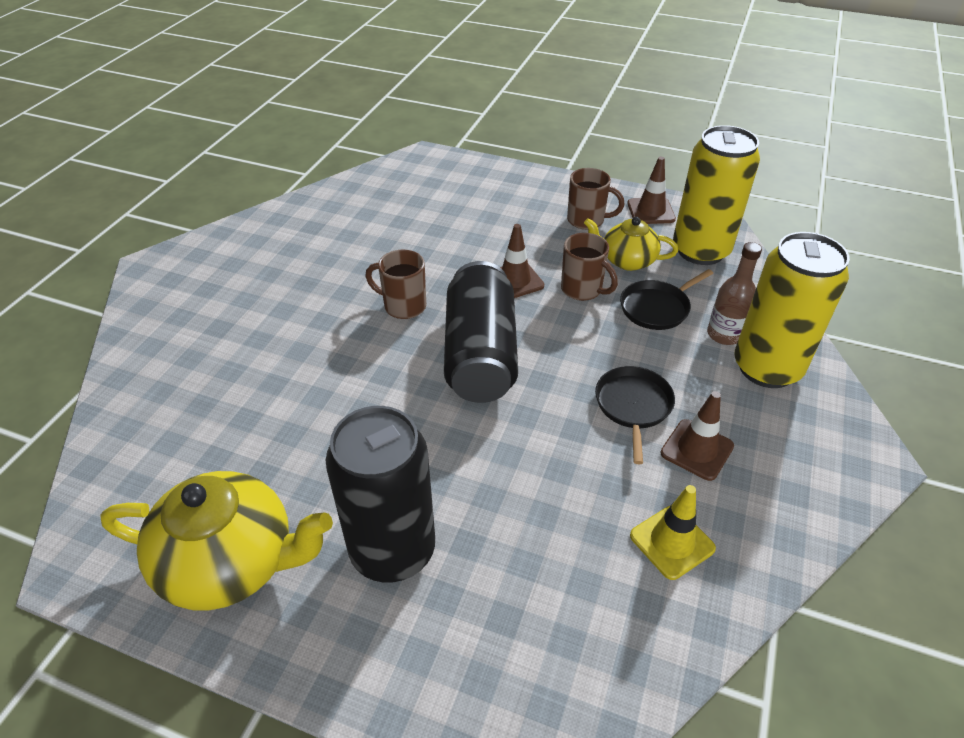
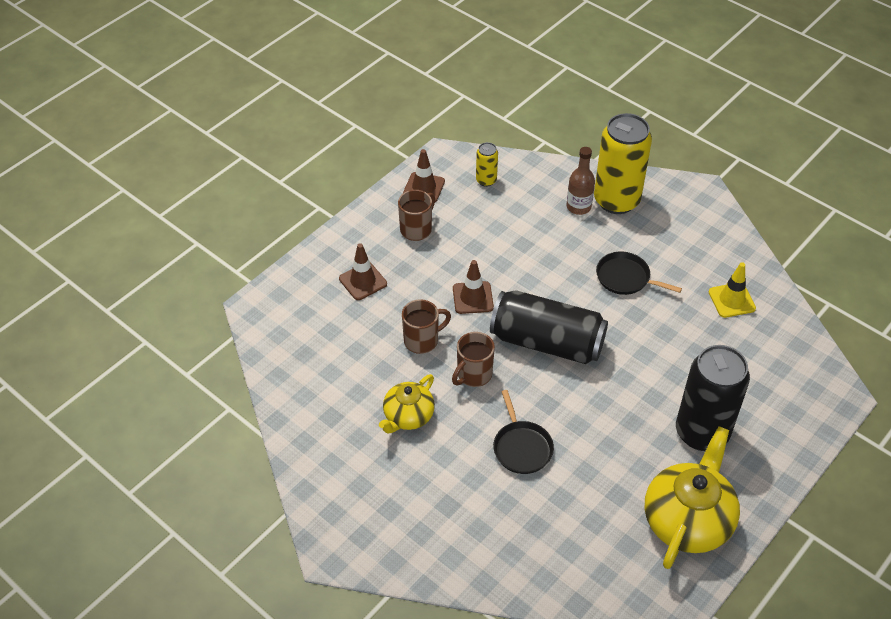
camera: 70 degrees left, 5 degrees up
(582, 290) = (501, 262): brown mug -> brown mug (422, 340)
(626, 260) = (478, 225): yellow teapot -> yellow teapot (408, 416)
(657, 308) = (538, 229): black pan -> black pan (521, 447)
(697, 450) = (670, 262): brown traffic cone -> brown traffic cone (363, 281)
(700, 251) = (486, 180): yellow can -> yellow can, size x0.45

